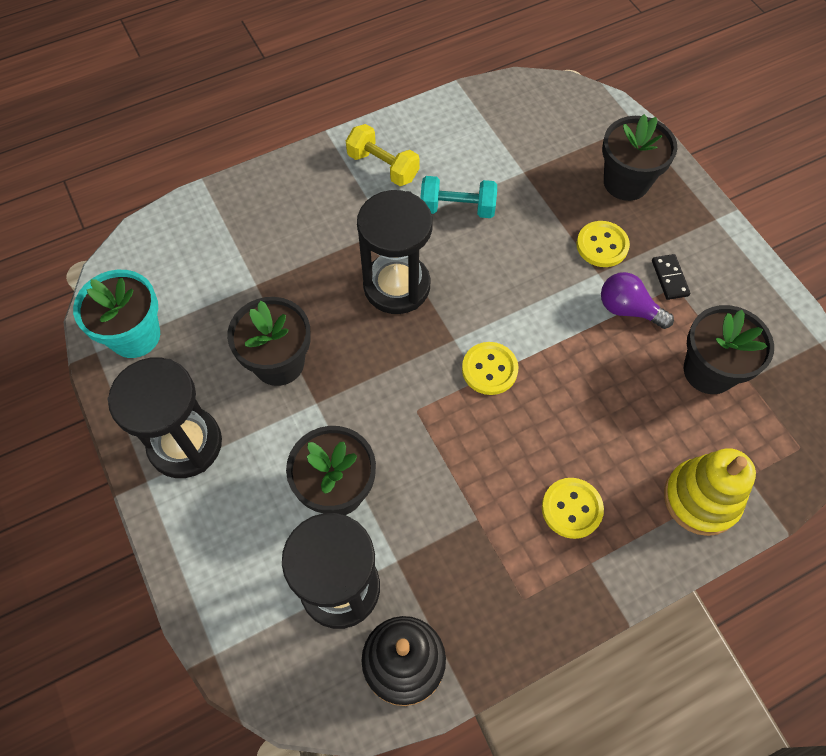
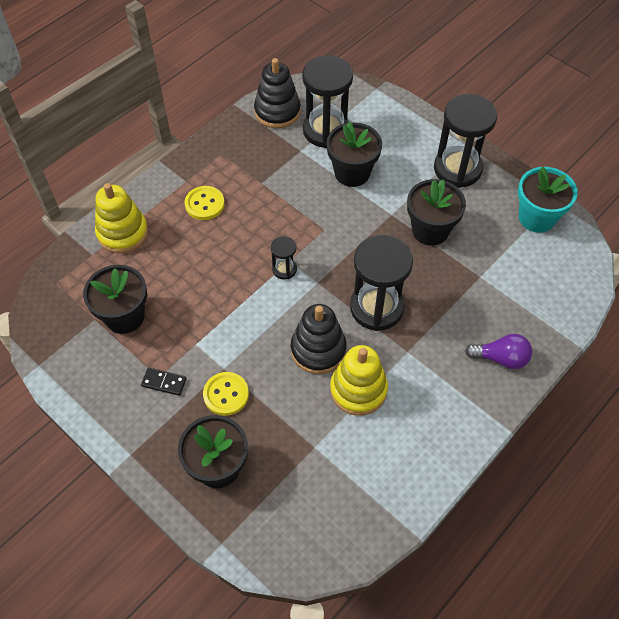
camera: 160 degrees right, 5 degrees down
(383, 166) = (440, 410): yellow dumbbell -> none
(457, 208) = (358, 390): turquoise dumbbell -> yellow stacking toy
(484, 260) = (318, 349): none -> black stacking toy
(489, 369) = (284, 269): yellow button -> black hourglass
(628, 309) = (193, 345): purple light bulb -> purple light bulb (501, 358)
(669, 278) = (164, 382): black domino -> black domino turned 45 degrees counterclockwise

